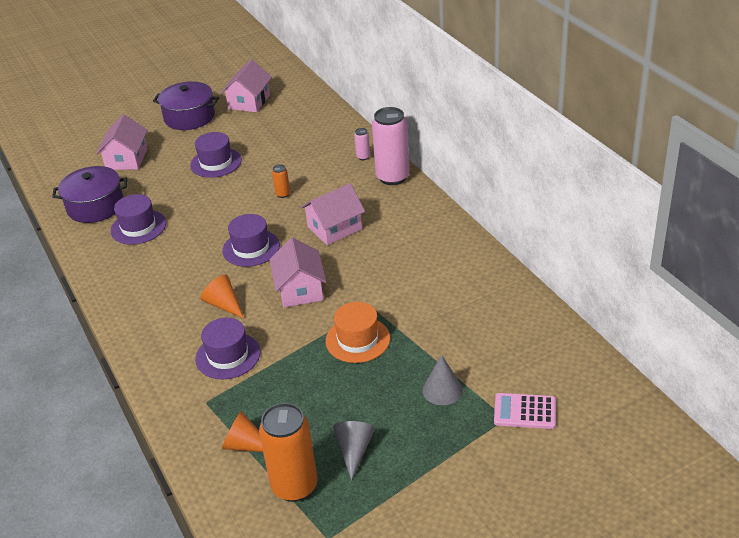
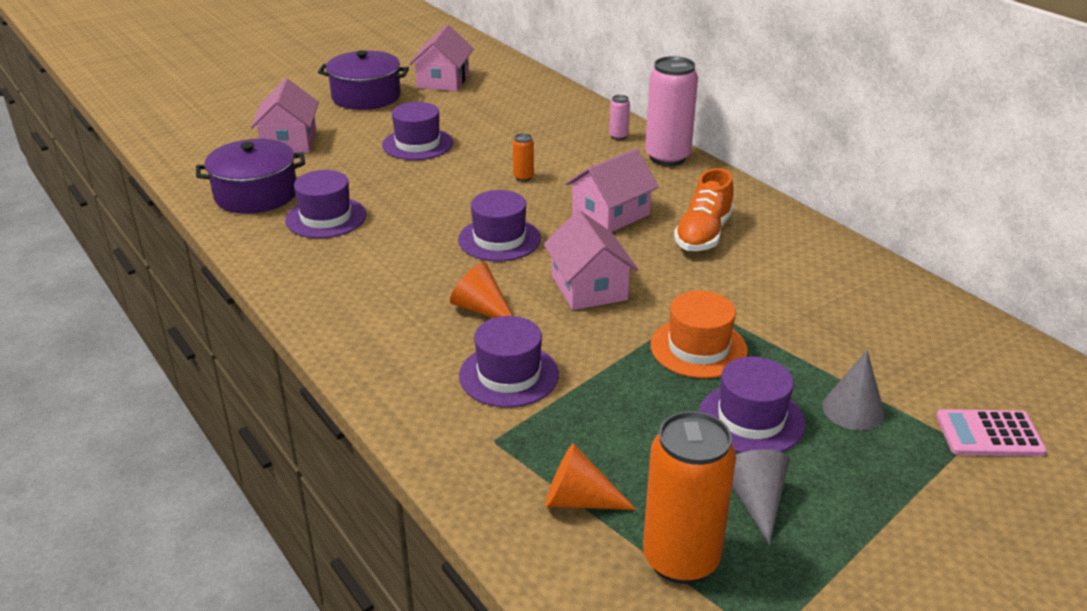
camera: 10 degrees left, 5 degrees down
(372, 394) = (751, 419): none -> purple hat
(394, 247) = (703, 234): none -> orange shoe

